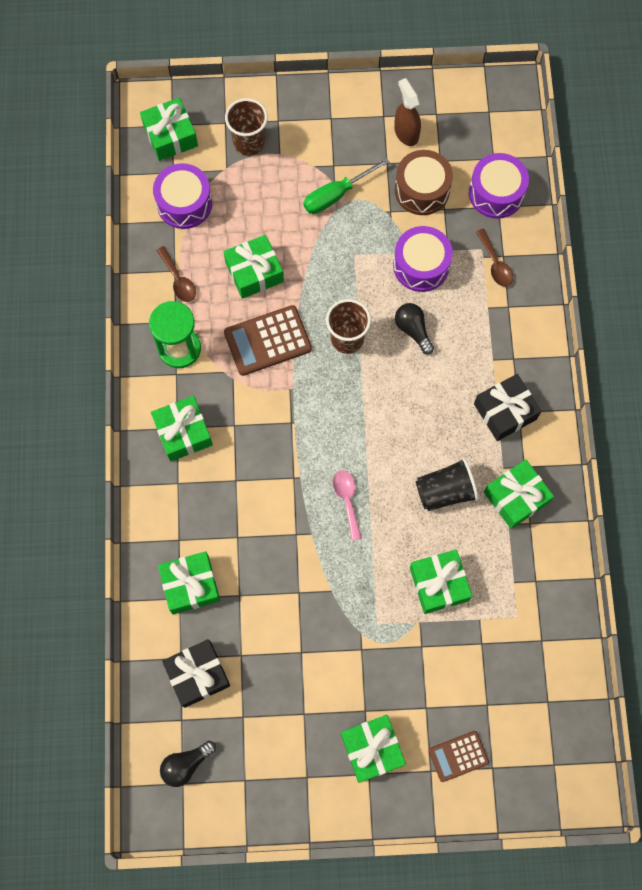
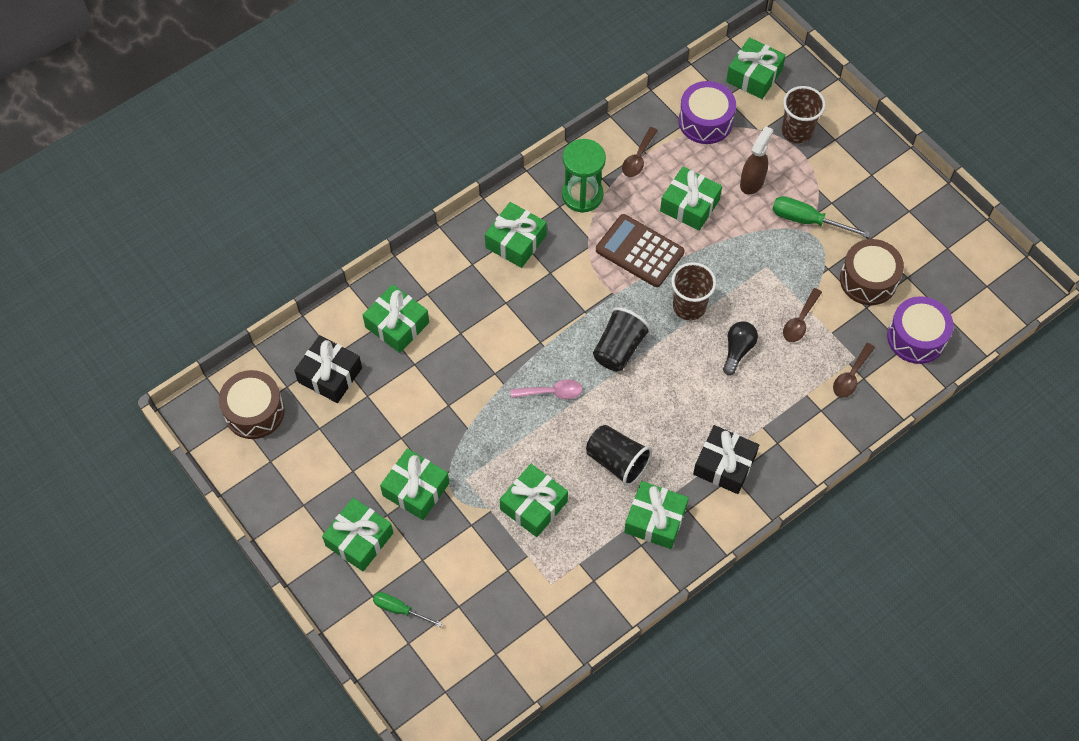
camera: 55 degrees right, 10 degrees down
(186, 764) = (254, 411): black light bulb -> brown drum
(345, 419) = (619, 348): none -> black cup
(347, 500) = (551, 392): pink spoon -> pink spoon turned 45 degrees clockwise
(358, 671) = (416, 489): none -> green gift
(406, 133) = (909, 236): brown spray bottle -> brown spray bottle (752, 182)
(421, 265) = (800, 321): purple drum -> brown spoon
(458, 756) = (399, 609): brown calculator -> green screwdriver

